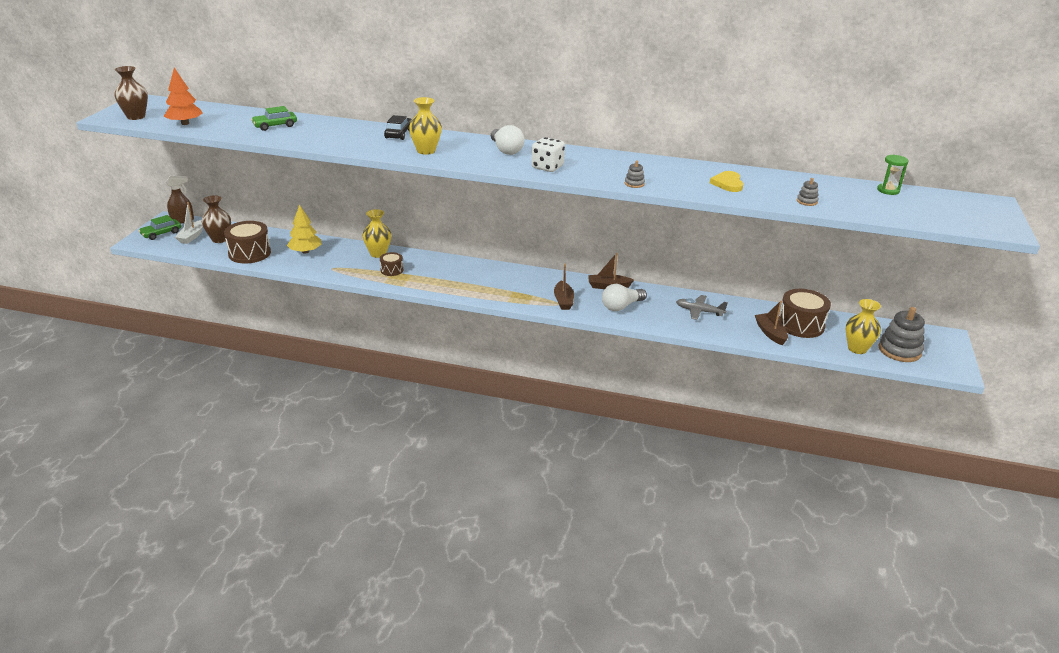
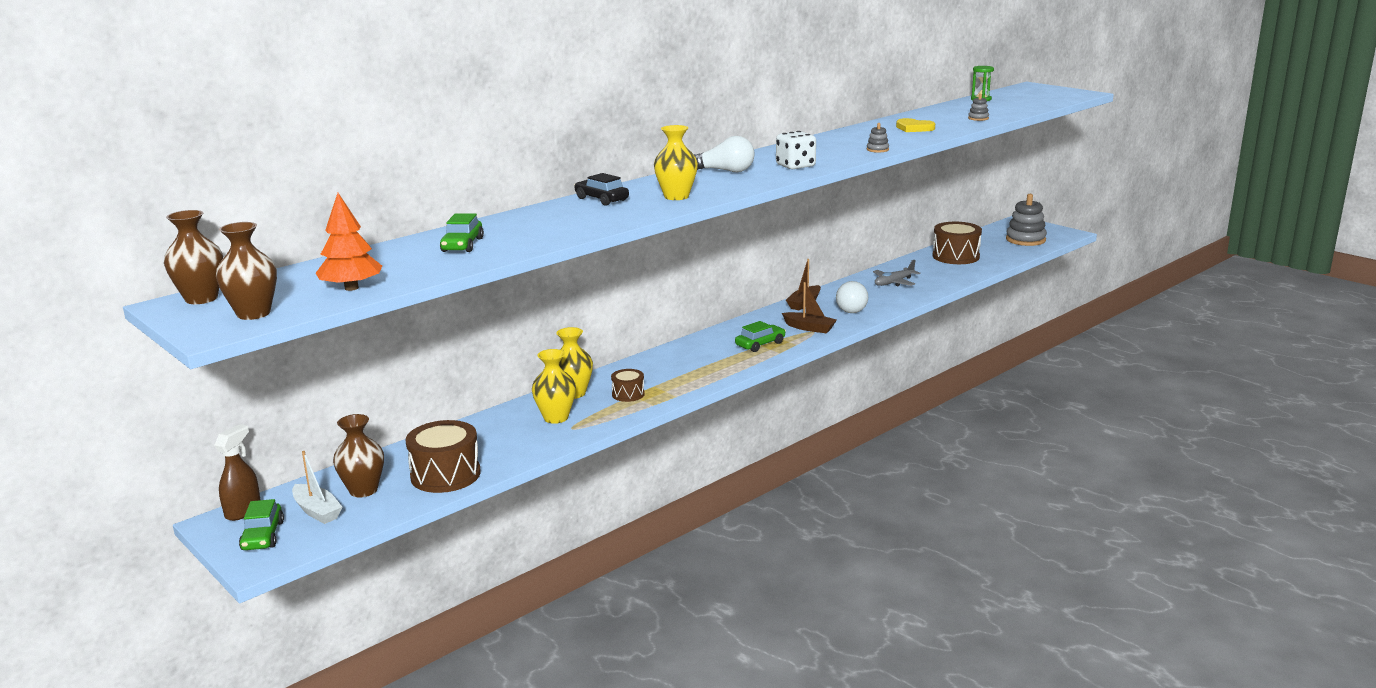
camera: 55 degrees left, 10 degrees down
(152, 102) = (201, 299): none -> brown vase
(305, 251) = (499, 436): yellow tree -> none
(514, 290) = (760, 344): none -> green car
(770, 333) = (958, 269): brown boat -> none
(857, 348) = (1010, 250): yellow vase -> yellow vase (556, 418)

